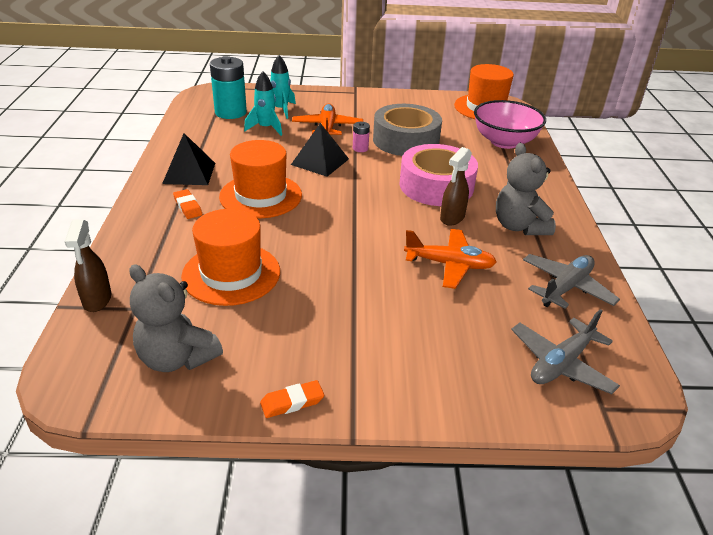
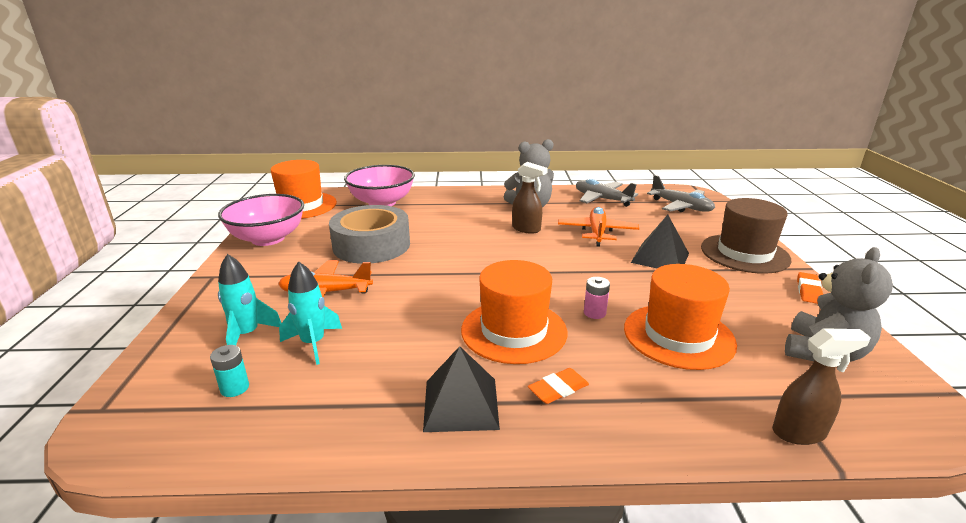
camera: 90 degrees left, 10 degrees down
(230, 112) = (235, 388): turquoise battery -> turquoise battery, size x0.47
(292, 402) = (808, 291): orange eraser -> orange eraser turned 45 degrees clockwise
(320, 161) = (422, 294): black pyramid -> black pyramid (660, 257)
(360, 148) = (389, 270): pink battery -> pink battery (594, 313)
(397, 379) = (744, 253): none -> brown hat
(415, 102) = (268, 239): none -> pink bowl
(436, 186) = (471, 233): pink tape -> none

